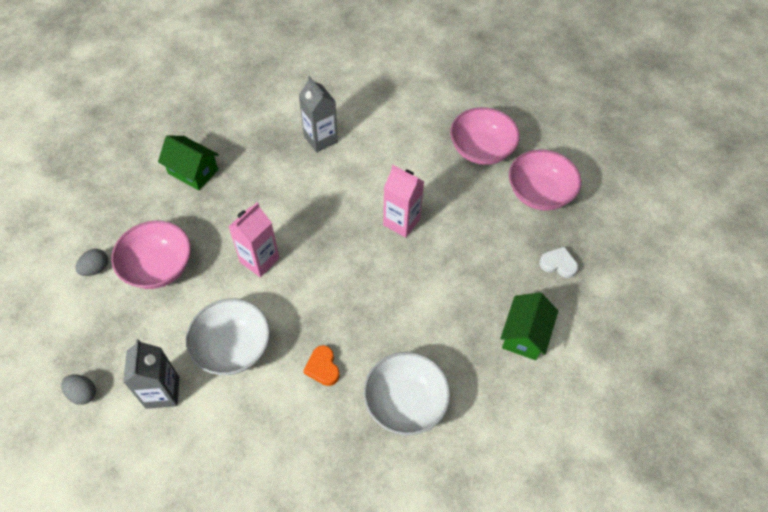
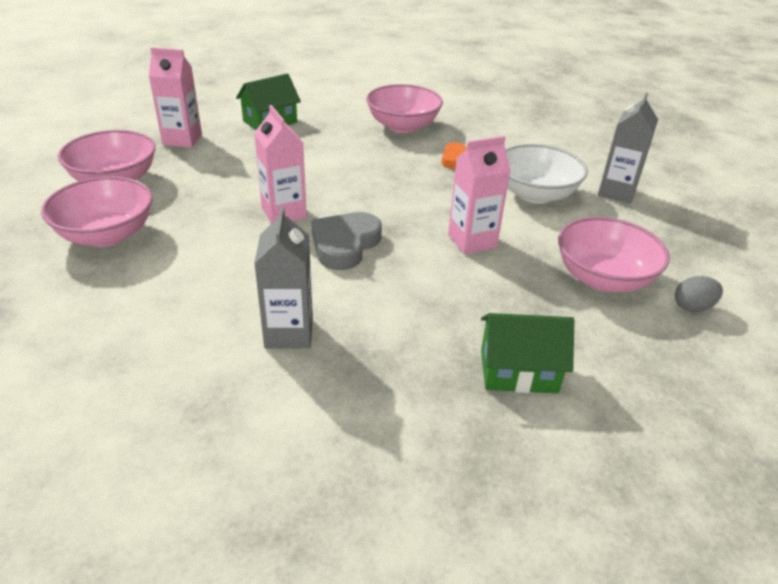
camera: 150 degrees left, 20 degrees down
(83, 393) = (702, 216): grey egg -> none
(193, 171) = (518, 371): green house -> green house turned 60 degrees counterclockwise
(339, 213) = (345, 245): none -> grey heart
(405, 403) = (403, 126): white bowl -> pink bowl
(558, 264) = (182, 140): white heart -> pink carton

